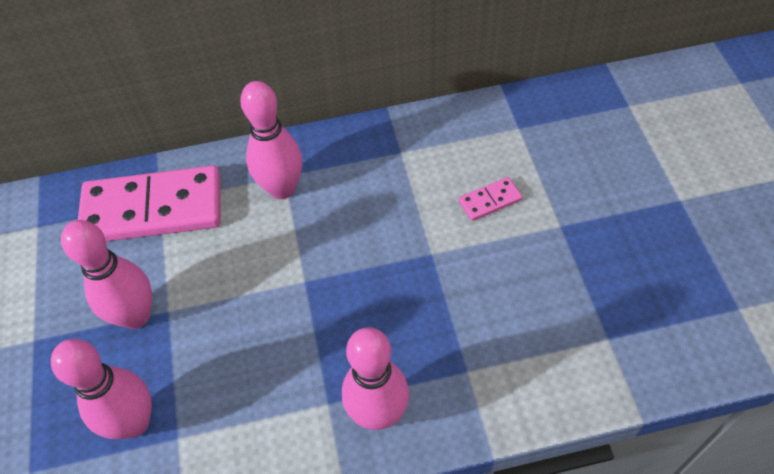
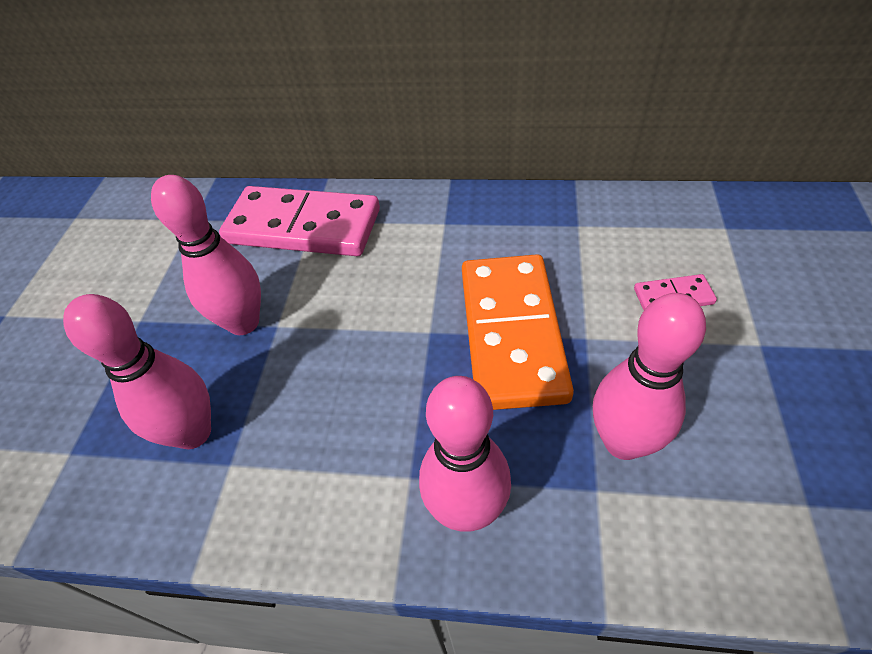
camera: 20 degrees right, 5 degrees down
(282, 189) = (437, 234): pink bowling pin -> pink bowling pin (623, 442)
(372, 265) = (512, 333): none -> orange domino

